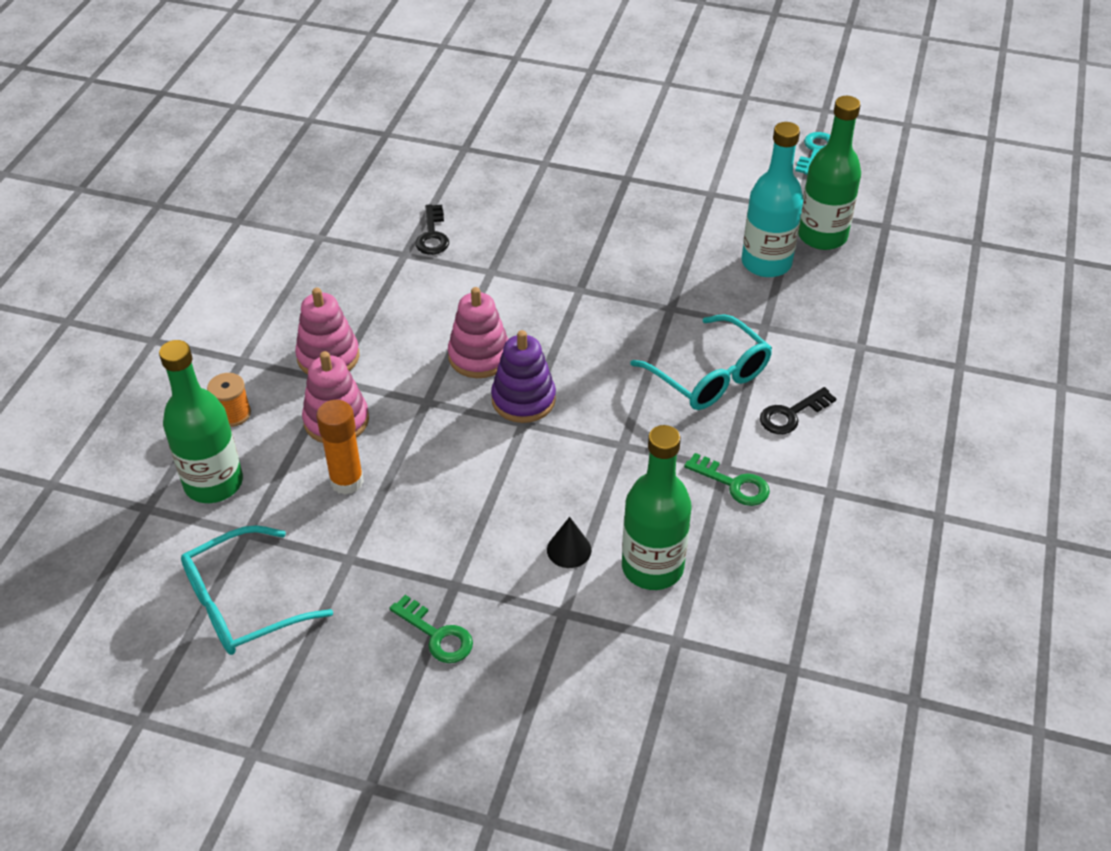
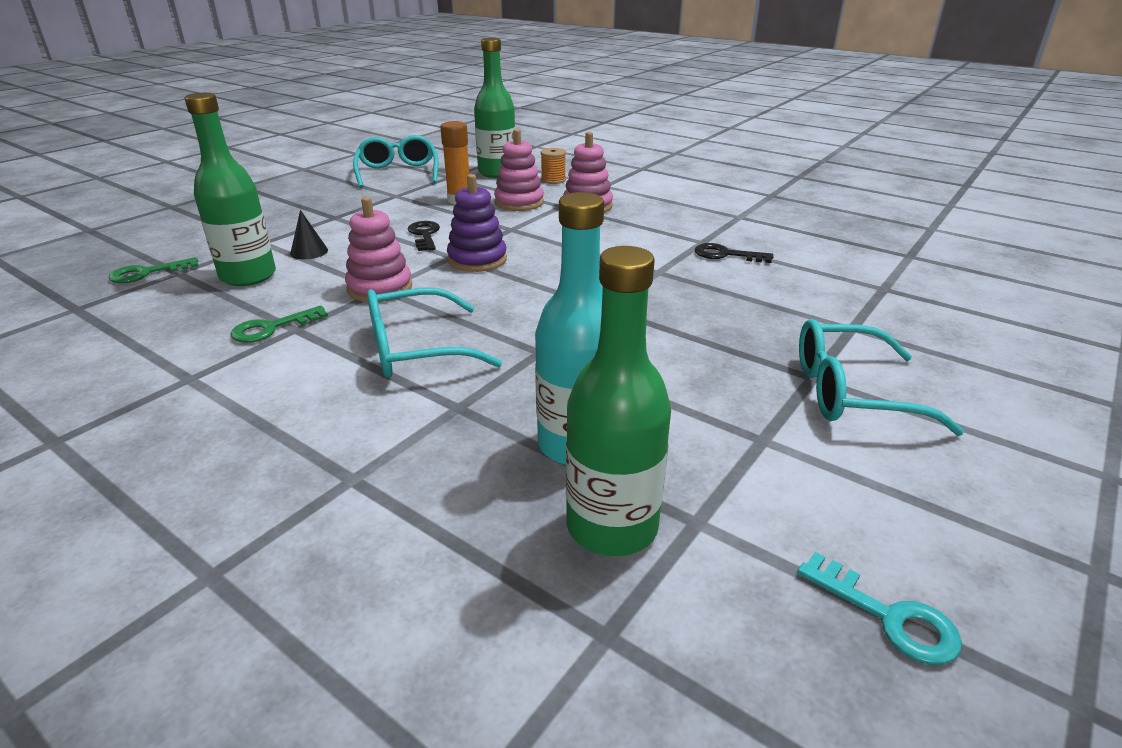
camera: 110 degrees right, 15 degrees down
(437, 635) = (305, 208): green key -> green key (147, 273)
(479, 356) = (544, 251): pink stacking toy -> pink stacking toy (380, 288)
(637, 162) = (850, 393): none -> turquoise glasses
(791, 414) = (309, 384): black key -> black key (424, 235)

